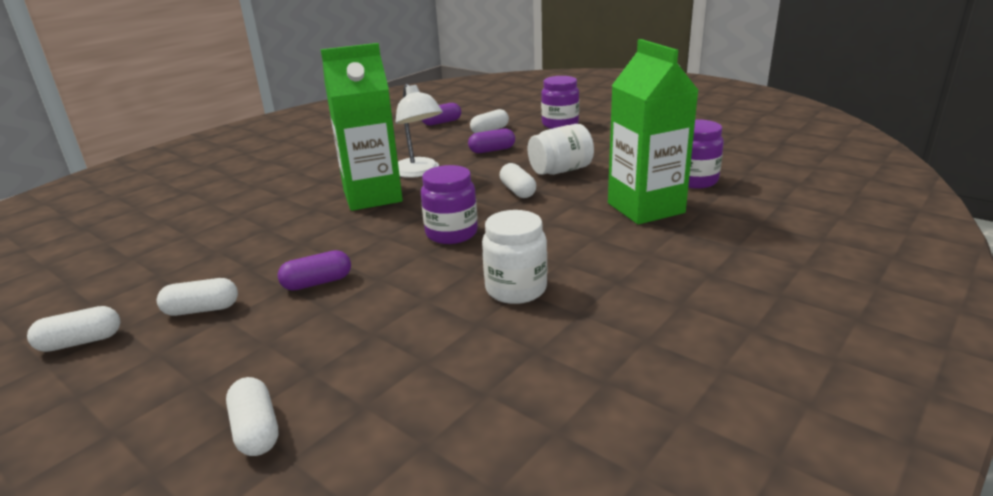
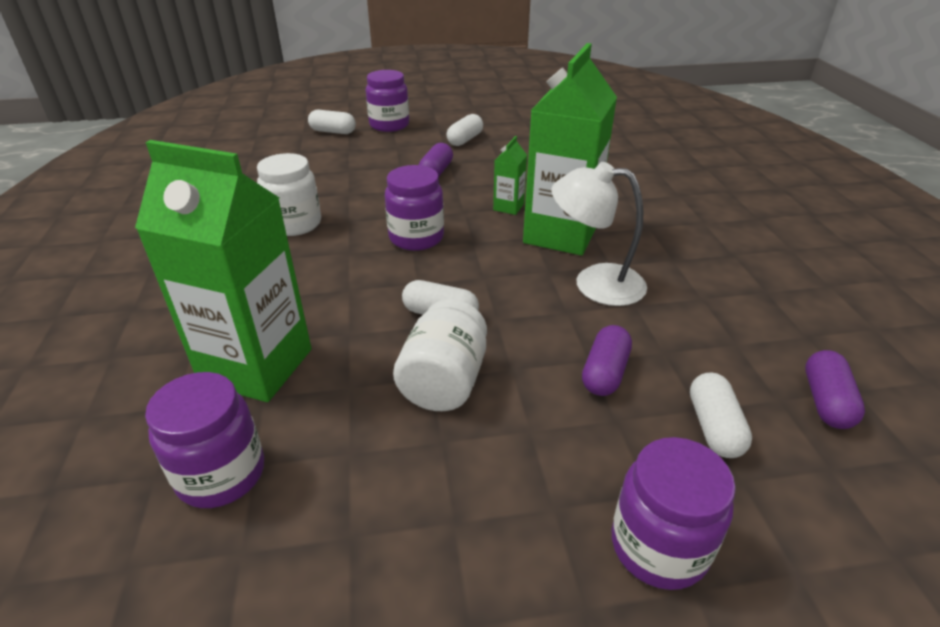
camera: 130 degrees right, 10 degrees up
(80, 342) = (483, 114): white capsule -> none
(184, 394) = (389, 125): none -> purple jar
(352, 225) = (508, 207): none -> green carton

